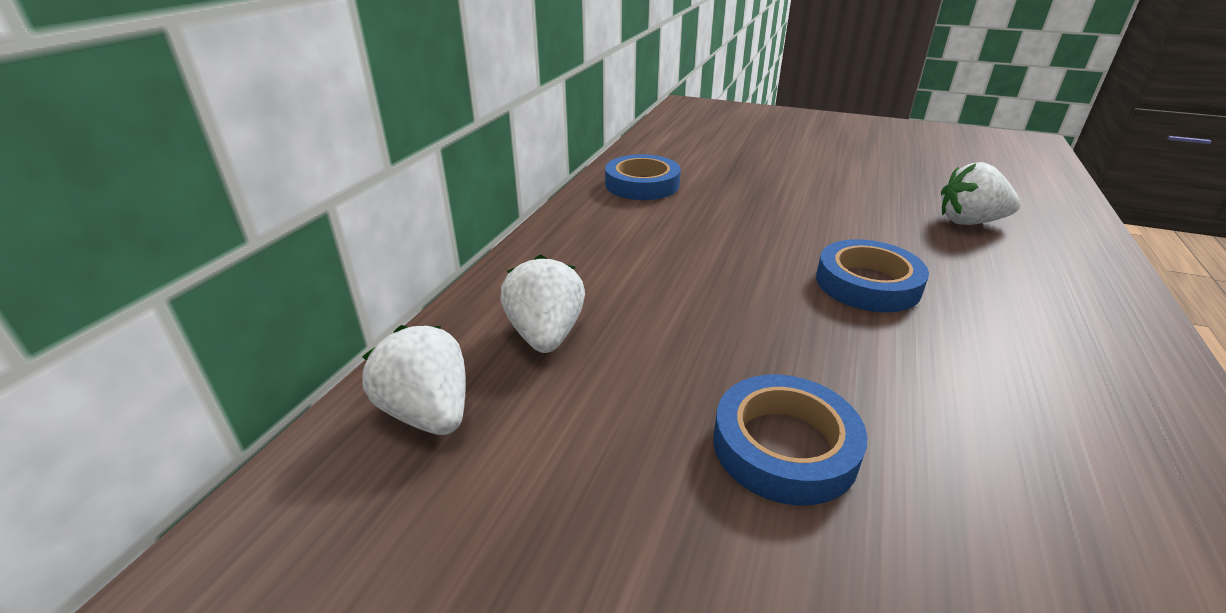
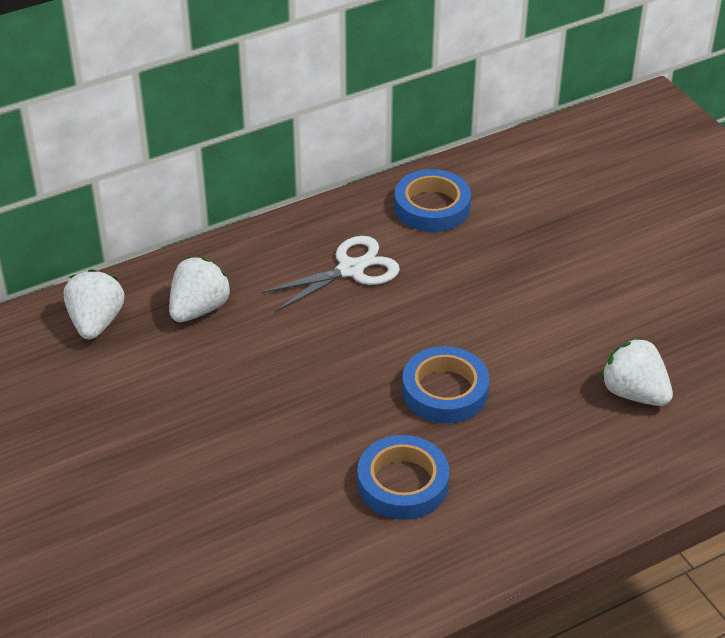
camera: 40 degrees right, 10 degrees up
(645, 241) = (350, 269): none -> white scissors
(784, 446) = (233, 442): blue tape -> blue tape (403, 483)

